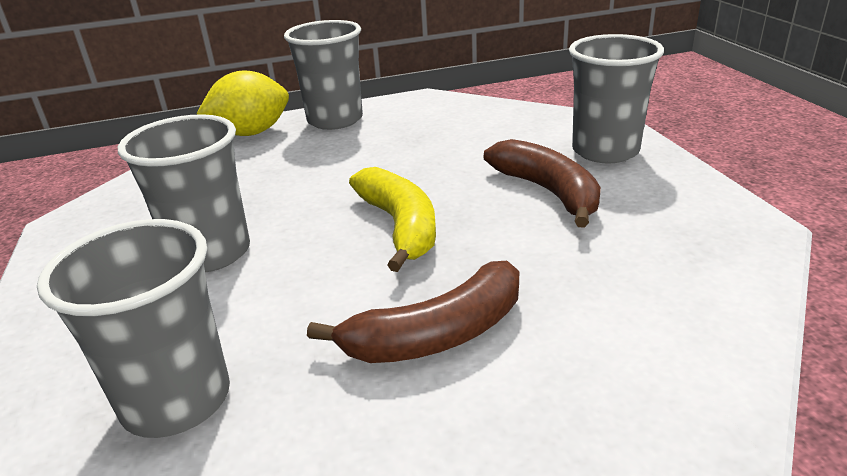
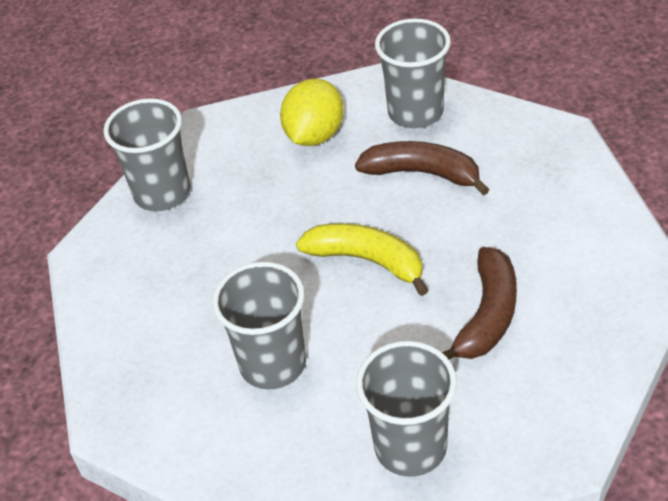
camera: 40 degrees left, 15 degrees up
(251, 133) = (107, 250): yellow lemon -> yellow lemon (314, 135)

